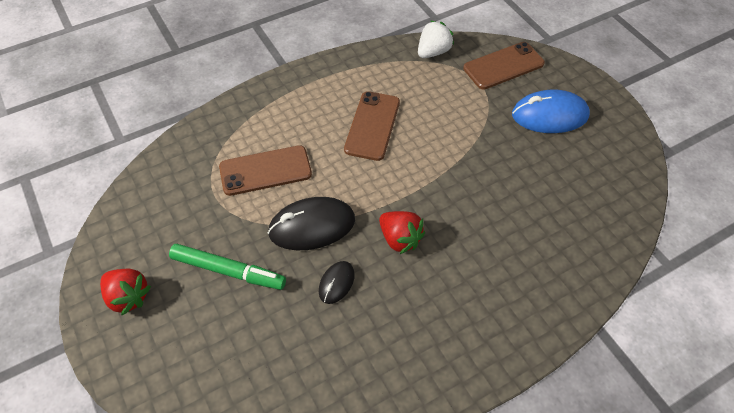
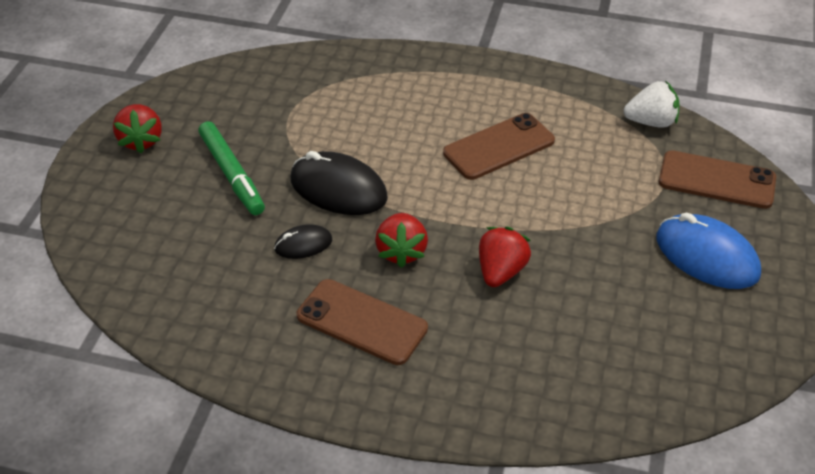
camera: 45 degrees right, 10 degrees down
(265, 170) = (354, 121): brown phone -> brown phone (362, 322)
(467, 206) = (501, 271): none -> red strawberry

